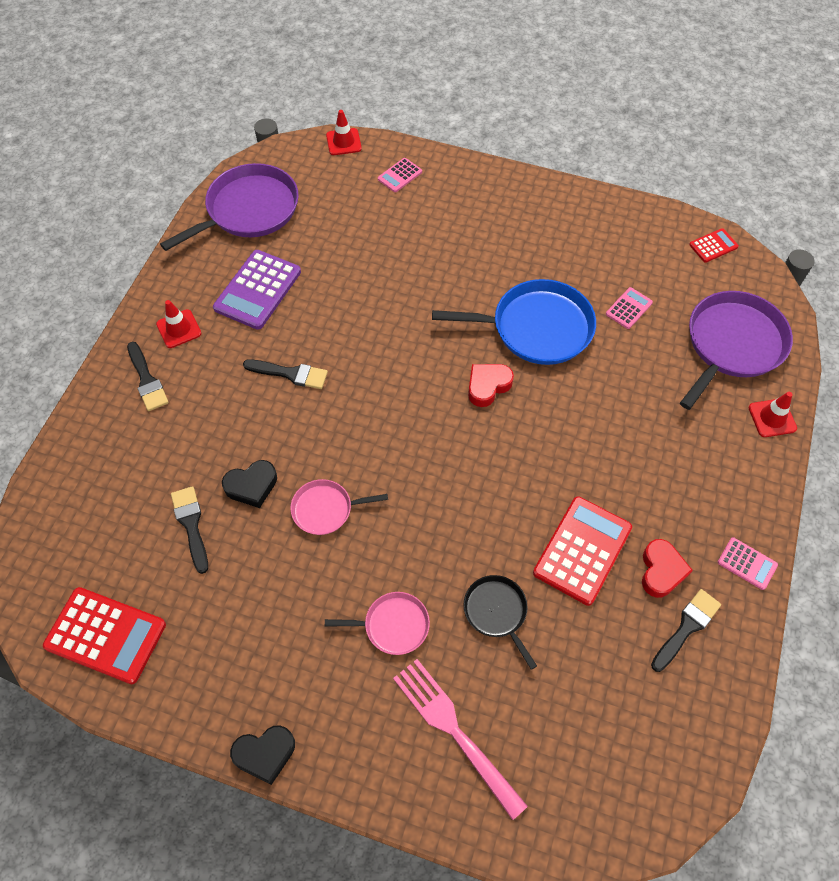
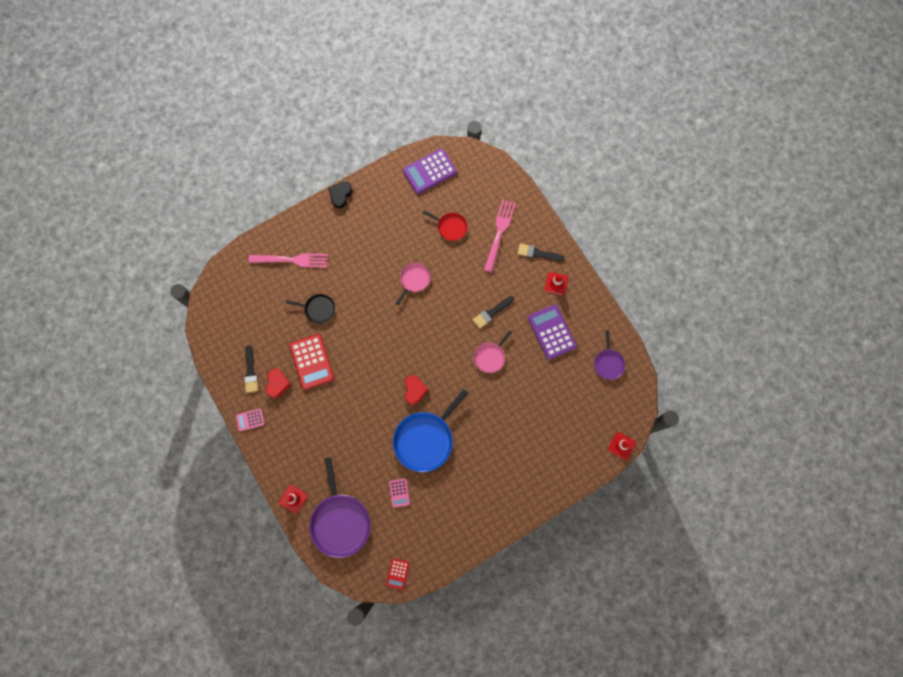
camera: 130 degrees right, 15 degrees up
(105, 635) = (429, 171): red calculator -> purple calculator
(149, 450) = (499, 232): none -> pink fork
(191, 525) = (450, 227): black brush -> red pan
(248, 210) = (608, 363): purple pan -> purple pan, size x0.54
(252, 486) = (448, 260): black heart -> none
(393, 625) = (346, 269): pink pan -> pink pan (490, 356)
(400, 175) = (573, 455): pink calculator -> none
(661, 571) = (277, 384): red heart -> red heart turned 135 degrees counterclockwise

